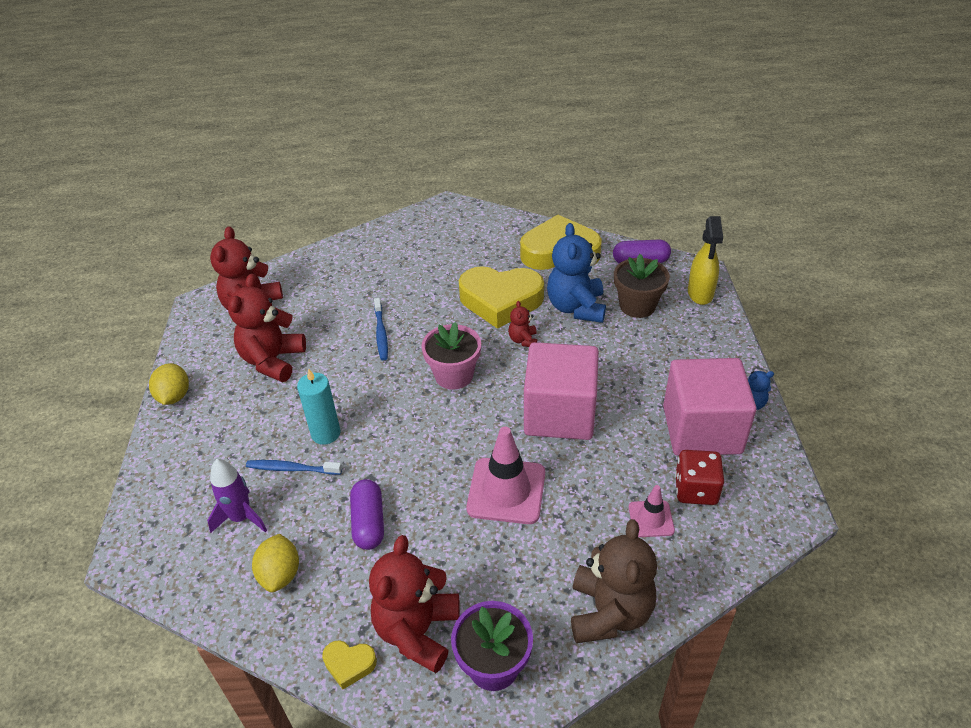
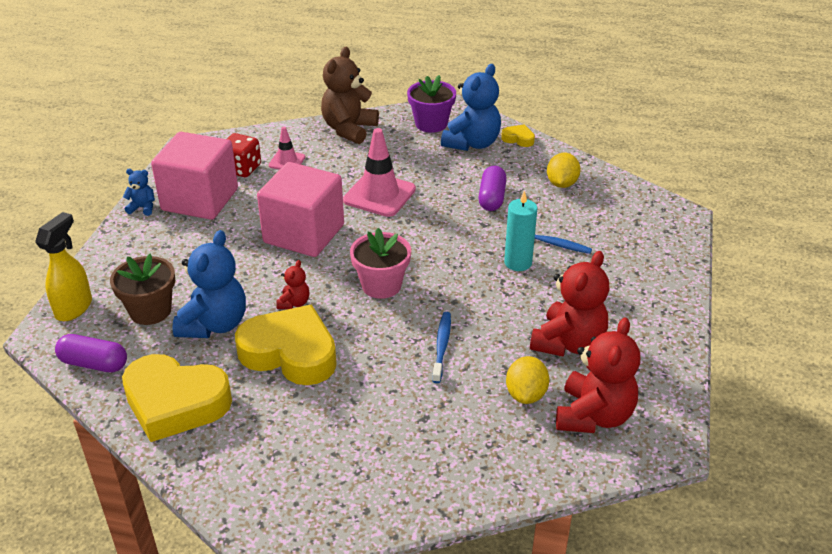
camera: 165 degrees left, 5 degrees down
(174, 396) = (674, 329): yellow lemon -> yellow lemon (526, 394)
(241, 518) = (593, 220): purple rocket -> none
(417, 631) = (472, 143): red teddy bear -> blue teddy bear

